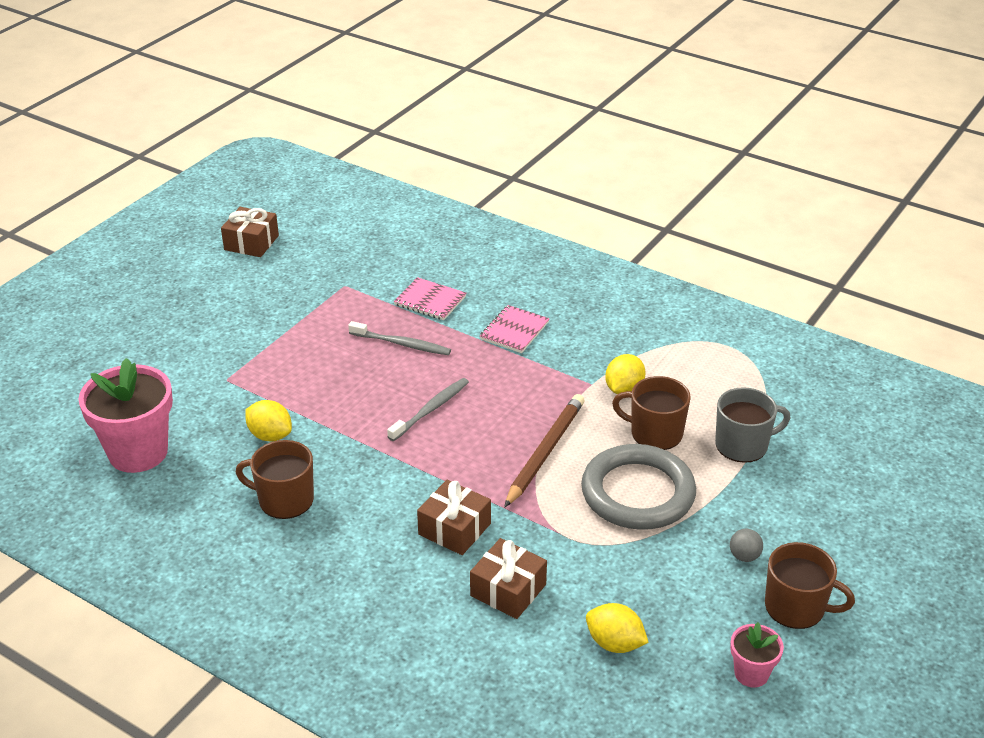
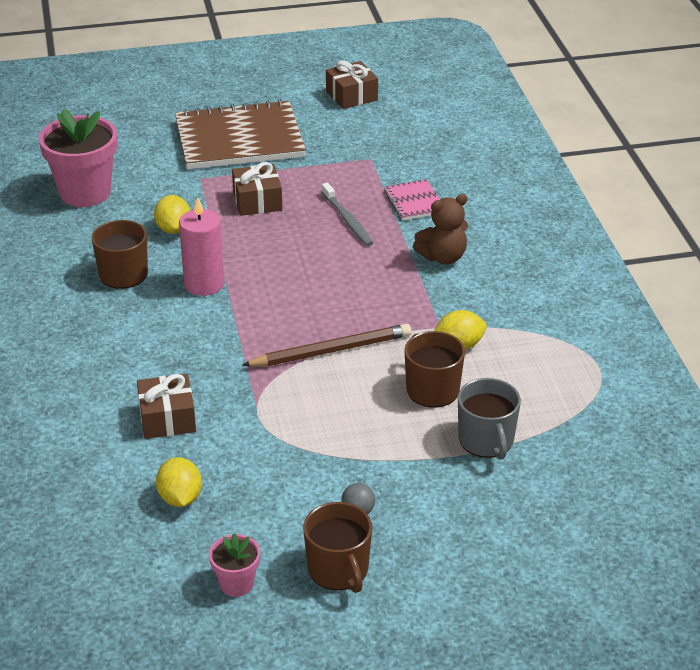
camera: 45 degrees right, 0 degrees up
(210, 328) = (239, 139): none -> brown notebook
(368, 464) = (204, 284): none -> pink candle
(431, 409) = (299, 275): grey toothbrush -> none
(454, 529) = (194, 359): brown gift -> brown gift (257, 201)
(514, 331) = (443, 257): pink notebook -> brown teddy bear
(638, 493) = (352, 419): grey ring -> none
(743, 445) = (486, 441): grey mug -> grey mug turned 45 degrees clockwise

